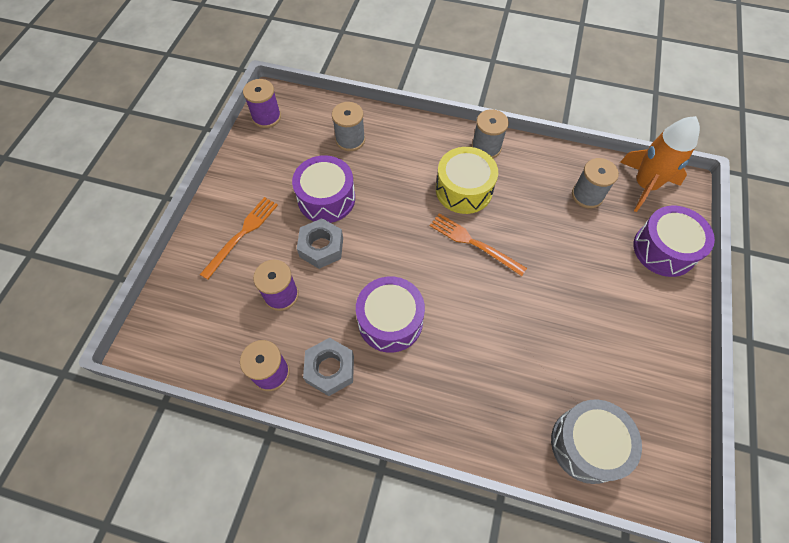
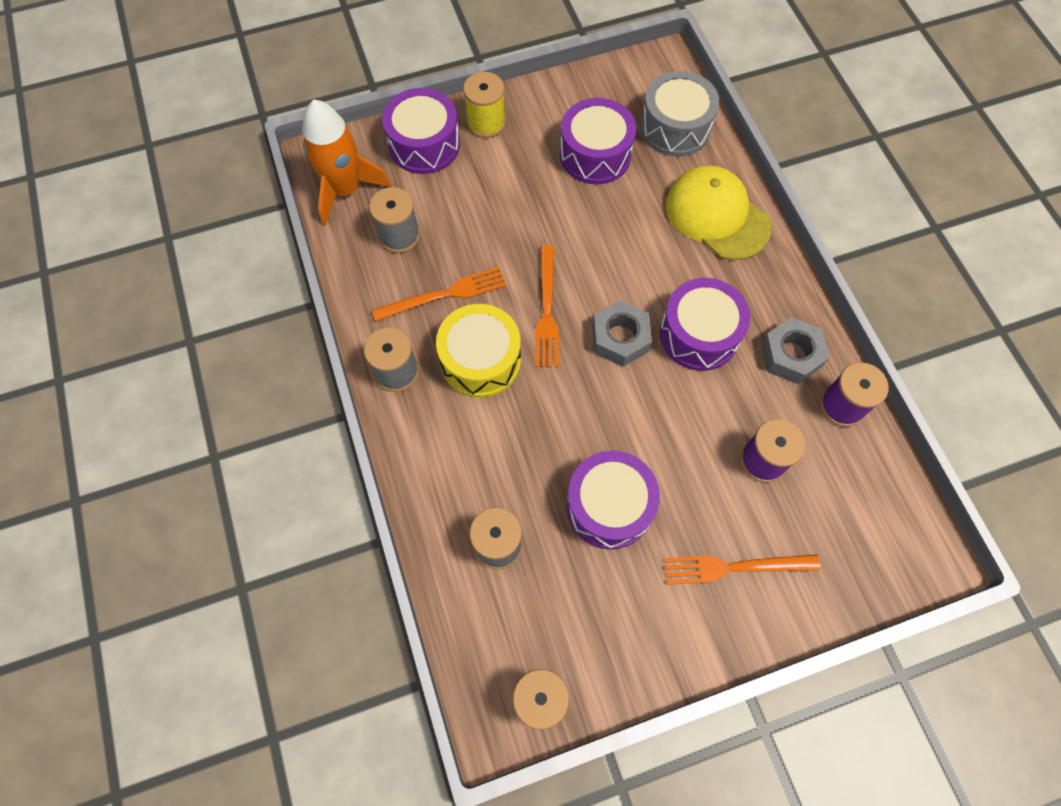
camera: 125 degrees left, 5 degrees up
(321, 247) = (676, 462): grey nut -> grey nut (620, 338)
(477, 409) = (716, 215): none -> yellow cap
(524, 196) = (444, 295): none -> orange fork
(592, 359) = (595, 154): none -> purple drum
(666, 301) = (486, 123): none -> yellow spool

